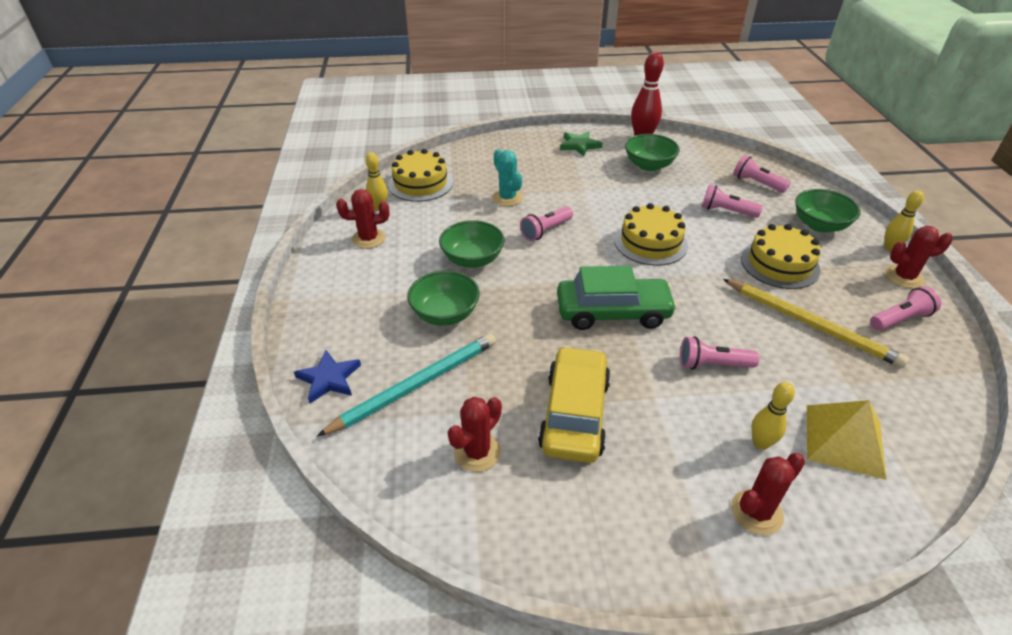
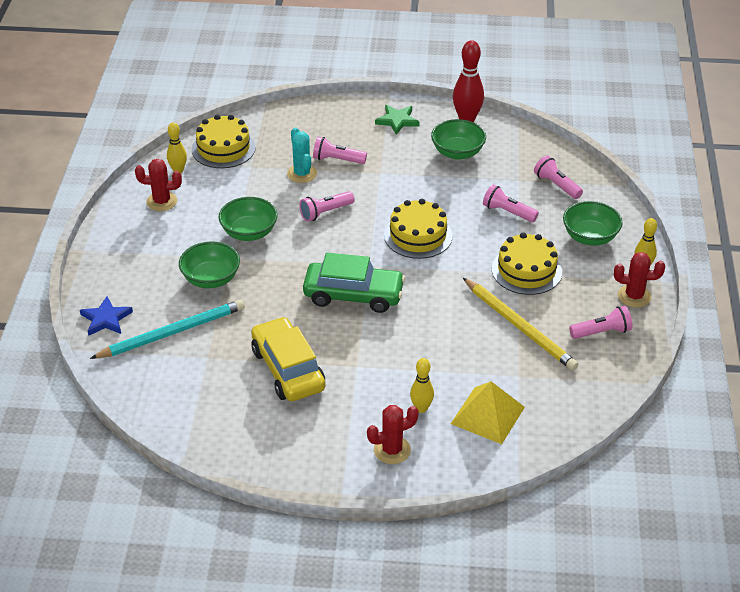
camera: 10 degrees right, 0 degrees up
(477, 452) = (205, 385): red cactus -> none
(574, 414) = (288, 369): yellow car -> yellow car turned 45 degrees counterclockwise
(712, 364) = (416, 347): pink flashlight -> pink flashlight (337, 160)

